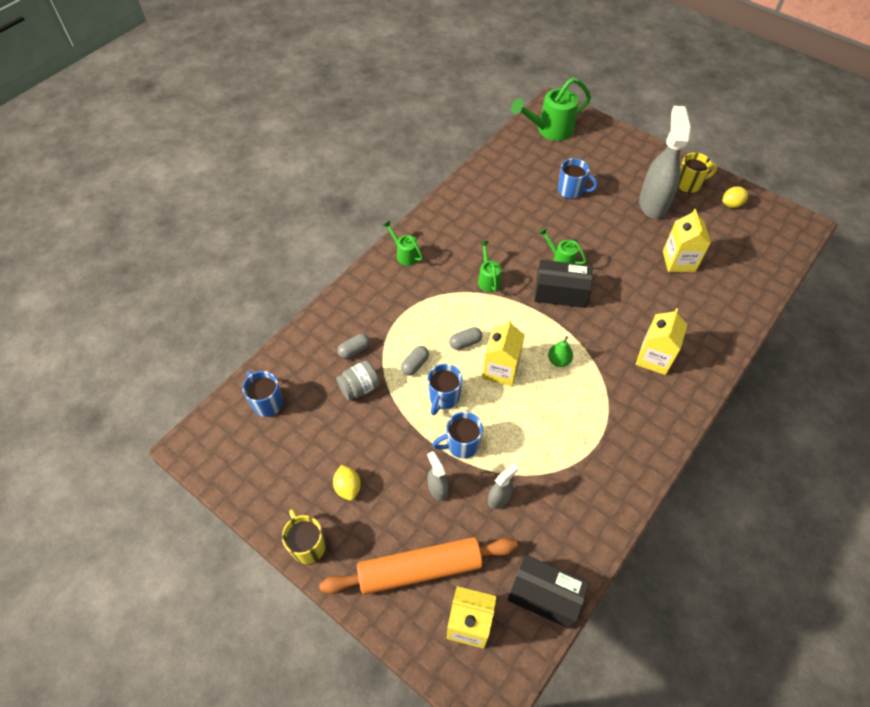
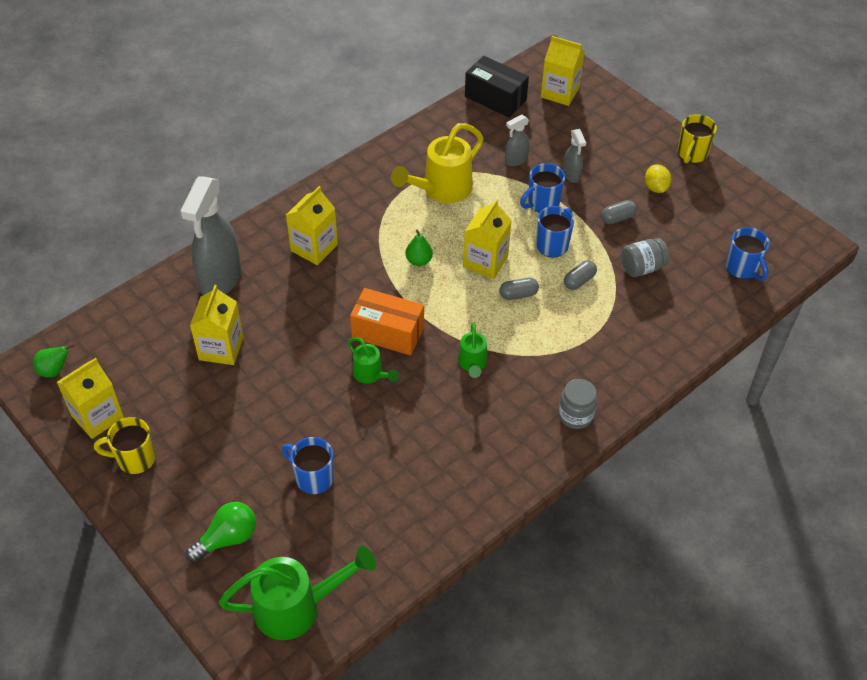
camera: 170 degrees left, 5 degrees down
(308, 545) = (691, 154): yellow mug -> yellow mug turned 45 degrees clockwise
(354, 350) = (647, 306): grey capsule -> grey capsule (617, 218)
(405, 254) = (575, 415): green watering can -> grey jar
(420, 569) = (595, 127): orange rolling pin -> none
(461, 445) = (542, 203): blue mug -> blue mug turned 150 degrees clockwise
(560, 293) = (388, 332): black box -> orange box
(564, 444) = (442, 189): none -> yellow watering can
(606, 154) = (227, 538): none -> green light bulb
(653, 204) = (206, 436): grey spray bottle -> grey spray bottle (220, 279)
(731, 204) = (97, 416): yellow lemon -> yellow carton
(783, 228) = (54, 370): none -> green pear

